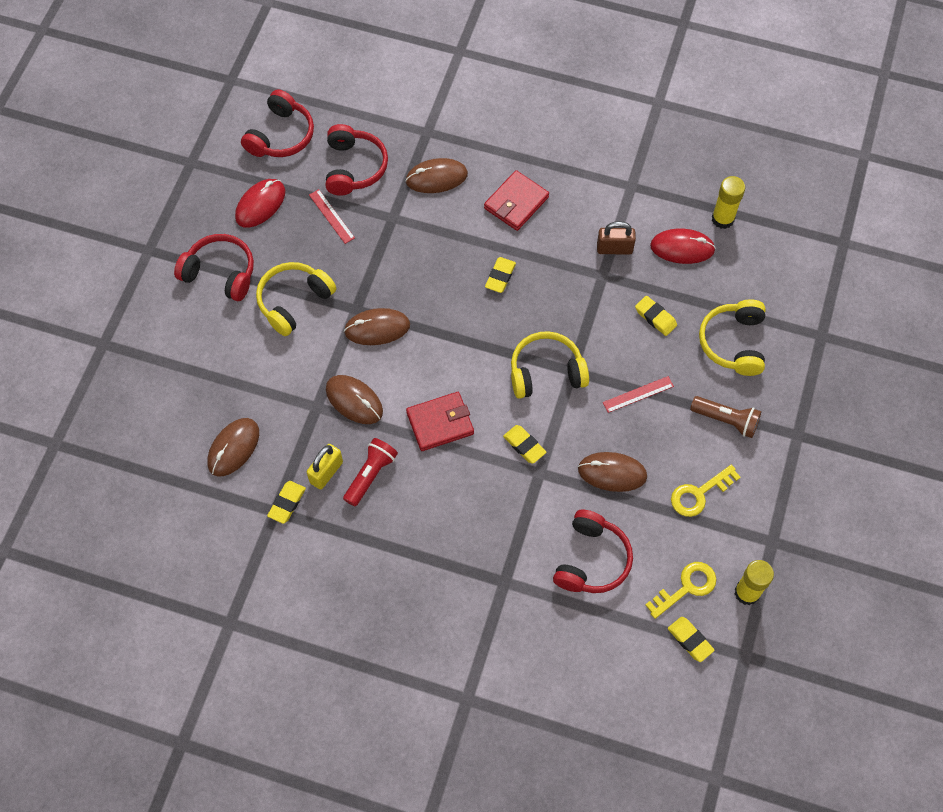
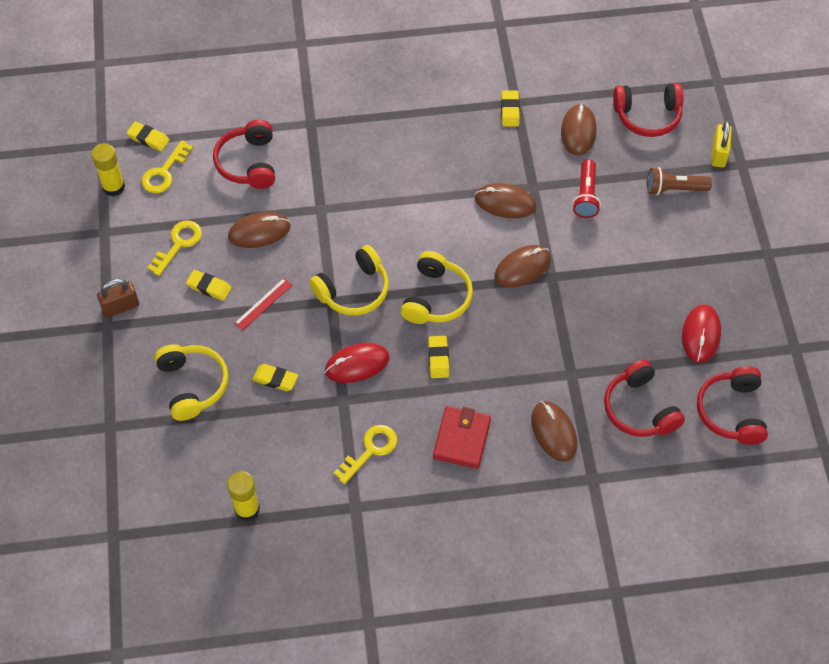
camera: 155 degrees right, 5 degrees down
(220, 273) = (690, 259): red headphones -> red headphones (647, 116)
(294, 301) = (609, 261): yellow headphones -> yellow headphones (436, 298)
(326, 472) = (493, 143): yellow padlock -> yellow padlock (718, 154)
(332, 216) = (628, 351): red ruler -> none
(370, 475) = (457, 154): red flashlight -> red flashlight (586, 196)
(436, 178) = (553, 432): brown mouse -> brown mouse turned 75 degrees counterclockwise
(440, 423) = (423, 214): red wallet -> none
(524, 445) = (343, 224): yellow eraser -> yellow eraser (209, 287)
(598, 224) = (370, 450): none -> yellow key
(614, 248) = (343, 431): brown padlock -> brown padlock (120, 307)
(682, 248) = (276, 460): red mouse -> red mouse (357, 364)
(726, 420) = (176, 313): brown flashlight -> brown flashlight (674, 189)

